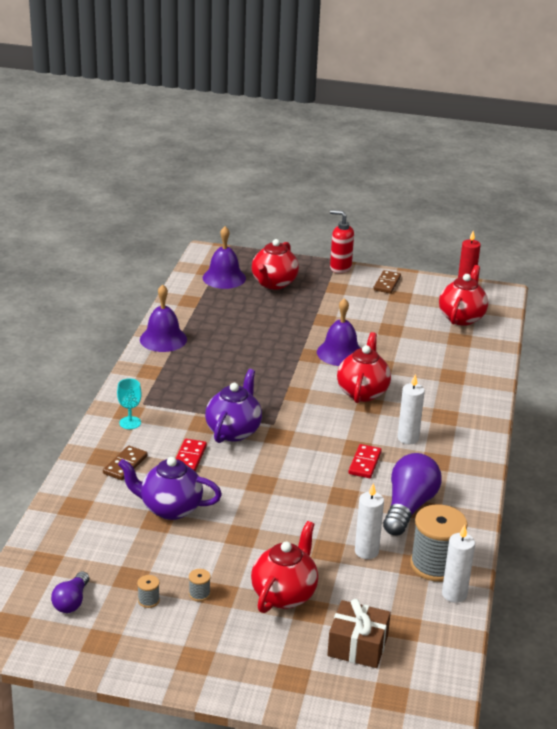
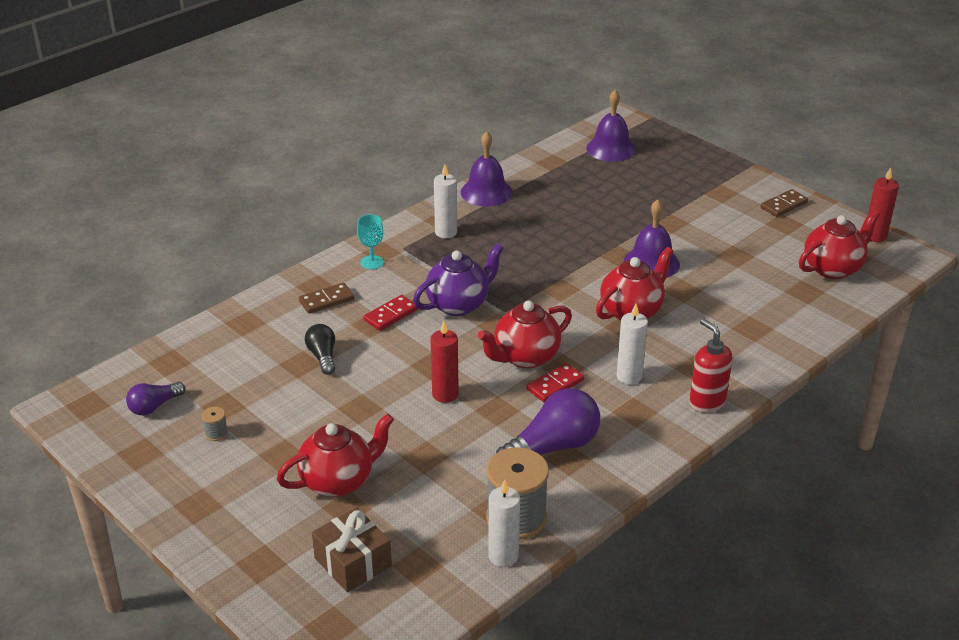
camera: 35 degrees right, 5 degrees up
(170, 508) = (323, 356): purple teapot -> black light bulb
(199, 594) = (264, 447): grey spool -> none
(274, 283) = (657, 169): red teapot -> red teapot (525, 357)
(294, 500) = (445, 394): none -> red candle
(340, 268) = (747, 173): red soap dispenser -> red soap dispenser (706, 402)
(366, 551) = (461, 474): white candle -> white candle (446, 232)

